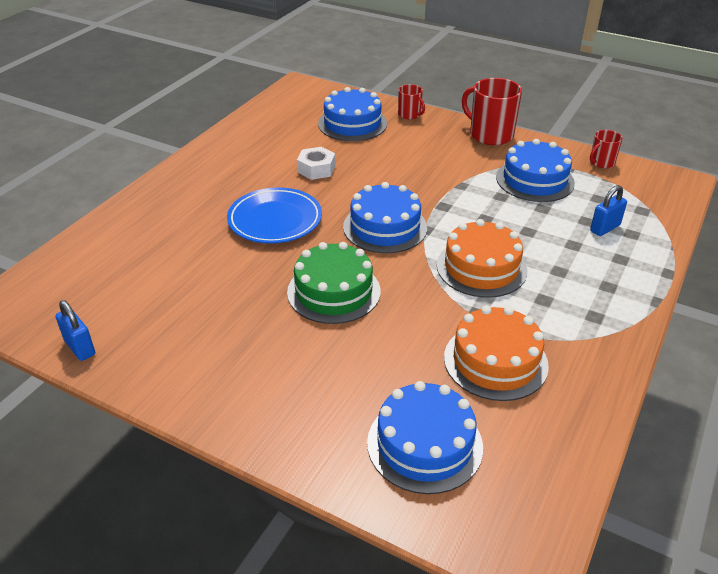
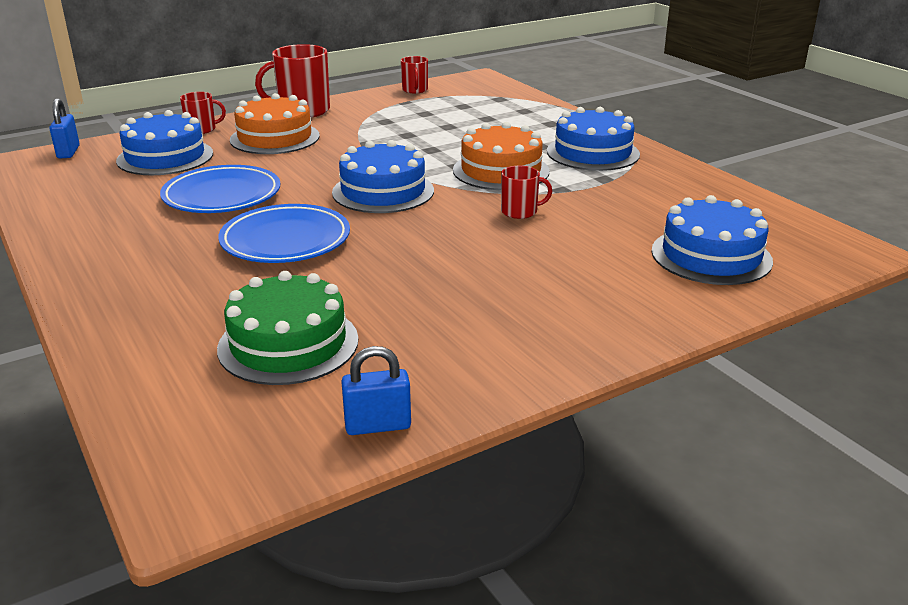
camera: 60 degrees left, 10 degrees down
(316, 169) = (222, 196): white nut -> blue plate
(334, 291) = (457, 241): green cake -> green cake (288, 344)
(412, 304) = (520, 211): none -> red mug
(495, 361) = (631, 200): orange cake -> orange cake (275, 138)
(535, 180) = (403, 117): blue cake -> blue cake (593, 153)
(605, 228) = (505, 116): blue padlock -> blue padlock (68, 152)

